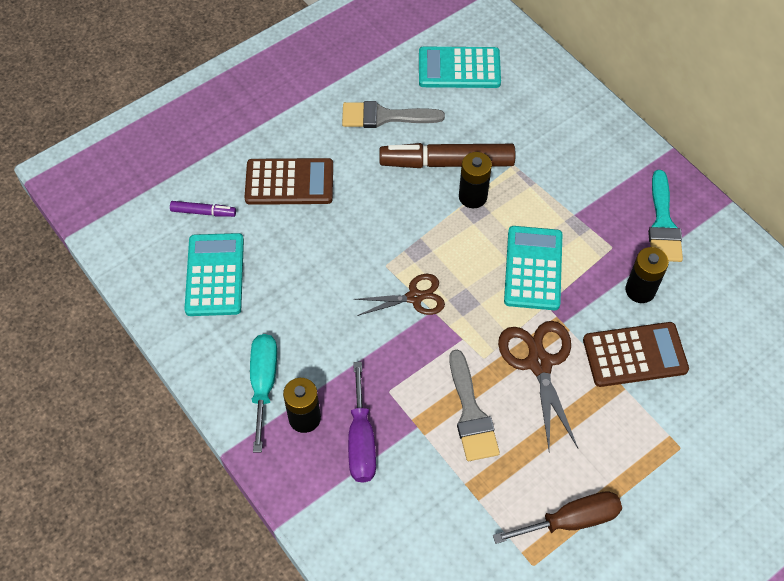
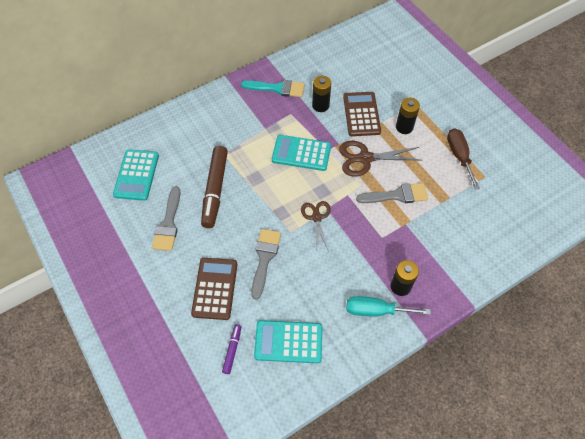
camera: 85 degrees left, 0 degrees up
(339, 235) = (264, 258): none -> grey brush
(361, 440) = (415, 254): purple screwdriver -> none
(473, 196) = (244, 178): black battery -> black battery (404, 127)

